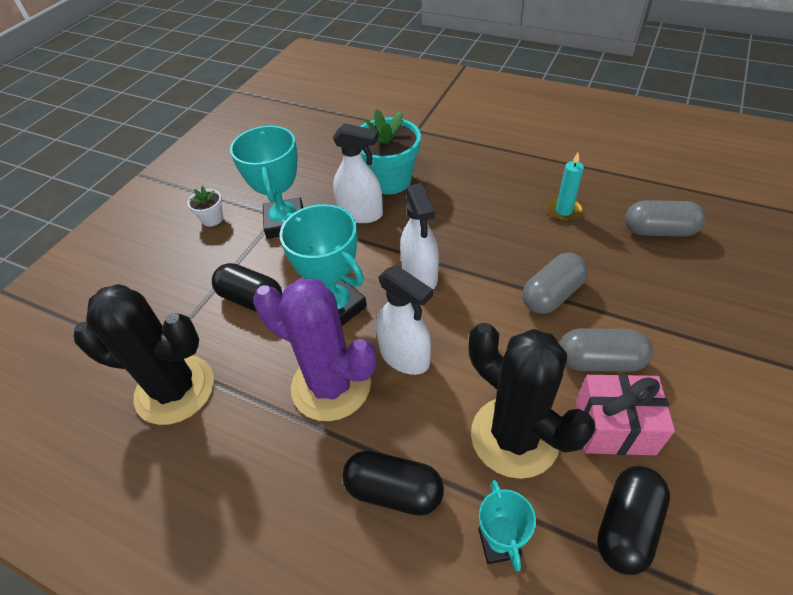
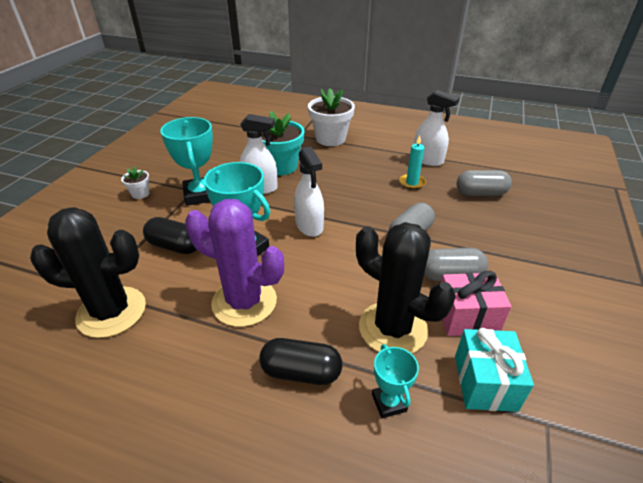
camera: 10 degrees left, 10 degrees down
(405, 356) = (302, 279): white spray bottle -> white spray bottle (428, 160)
(459, 136) = (330, 139): none -> white flower pot
(626, 526) = (485, 382): black capsule -> turquoise gift

